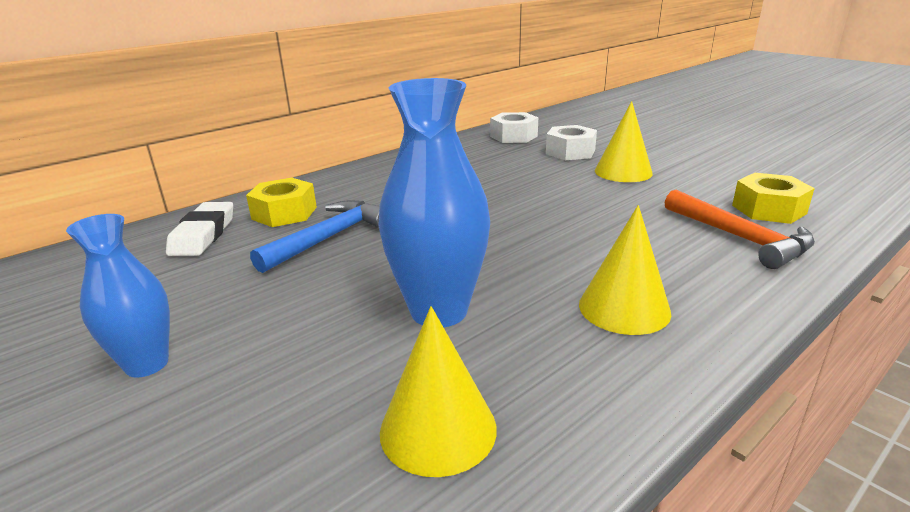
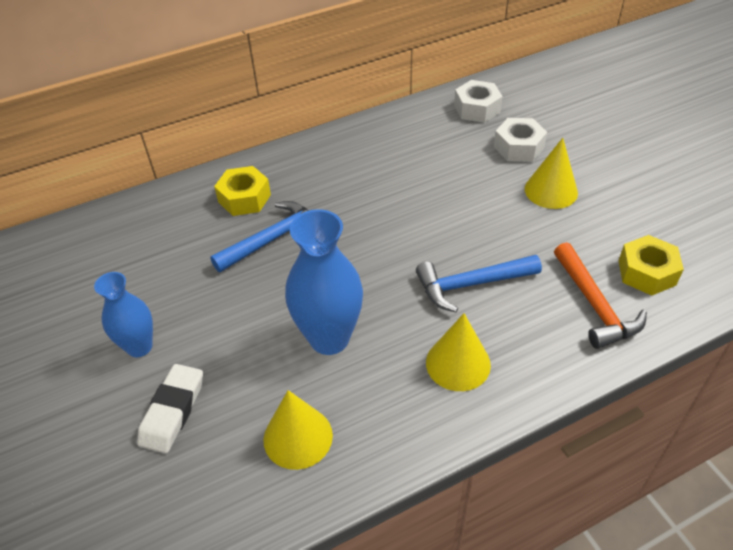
camera: 15 degrees right, 20 degrees up
(203, 235) = (181, 216): white eraser -> white eraser (172, 411)
(590, 241) = (471, 284): none -> blue hammer

